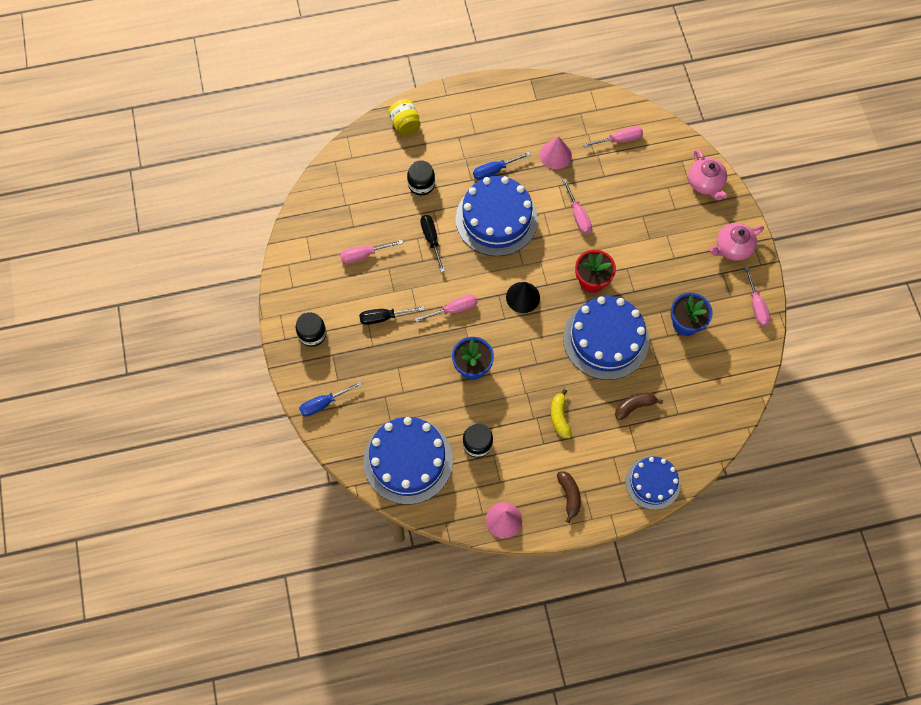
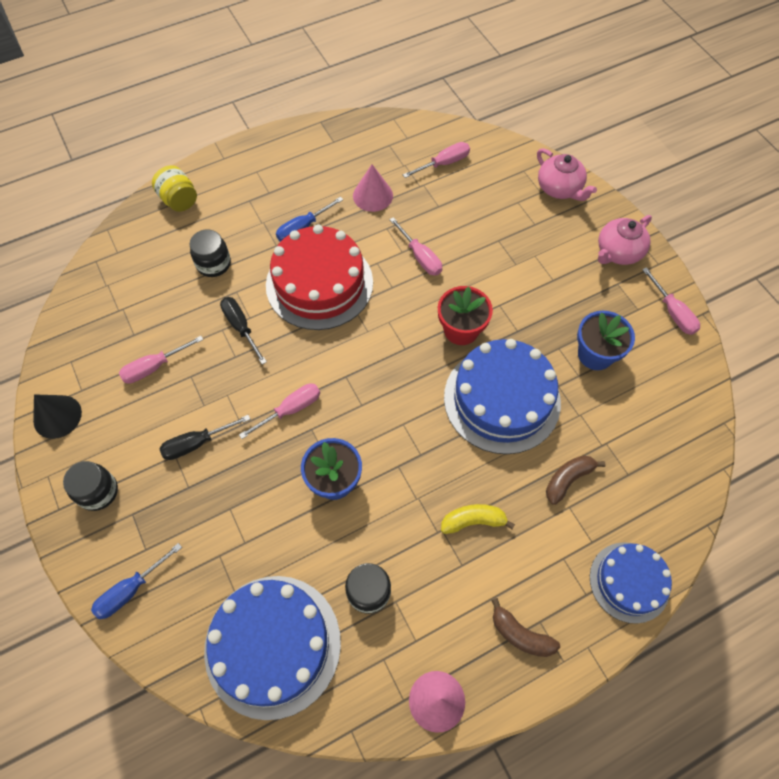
camera: 15 degrees left, 5 degrees down
(496, 219) = (319, 283): blue cake -> red cake
(523, 297) = (378, 371): black cone -> black cone (57, 416)
(559, 417) = (473, 521): yellow banana -> yellow banana turned 105 degrees clockwise
(569, 496) = (520, 634): brown banana -> brown banana turned 150 degrees clockwise

